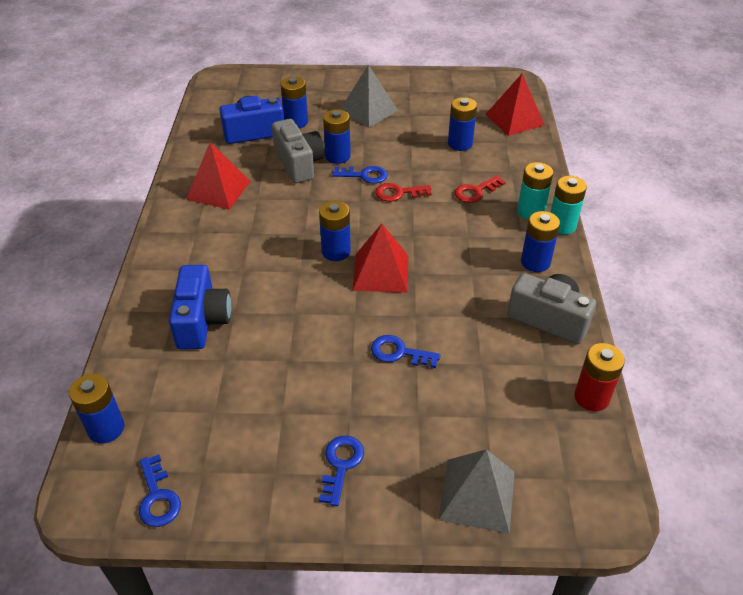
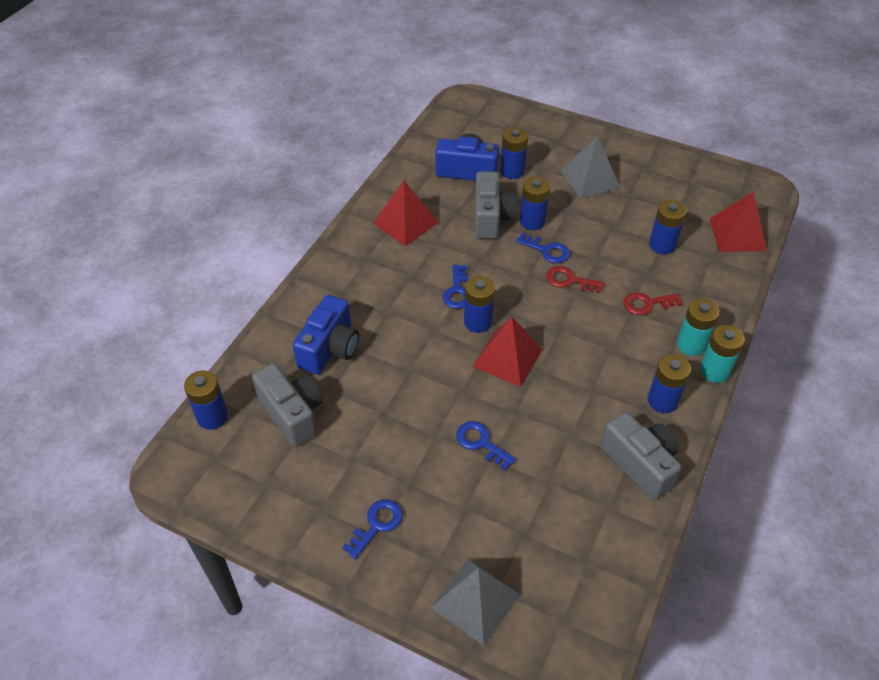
camera: 25 degrees right, 5 degrees up
(158, 497) = (224, 491): blue key -> blue key (457, 291)
(195, 393) = (292, 413): none -> grey camera
(591, 397) = (634, 557): red battery -> none

